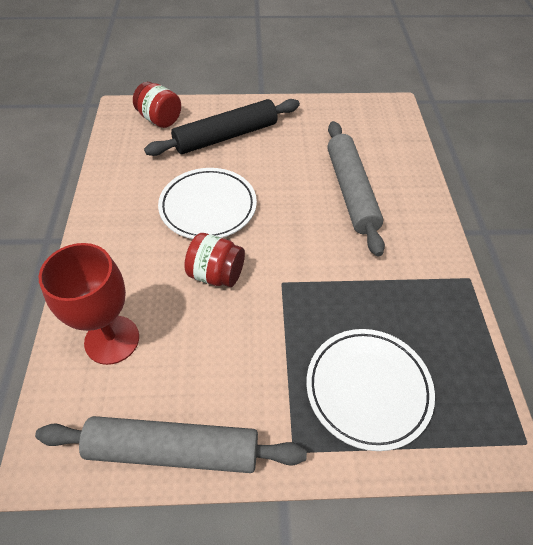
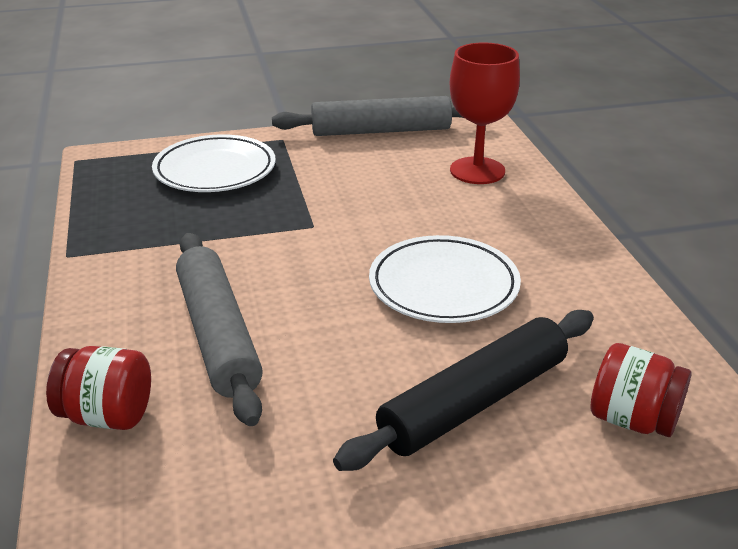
camera: 170 degrees right, 20 degrees down
(216, 274) = (396, 223): red jar -> red jar (107, 416)

